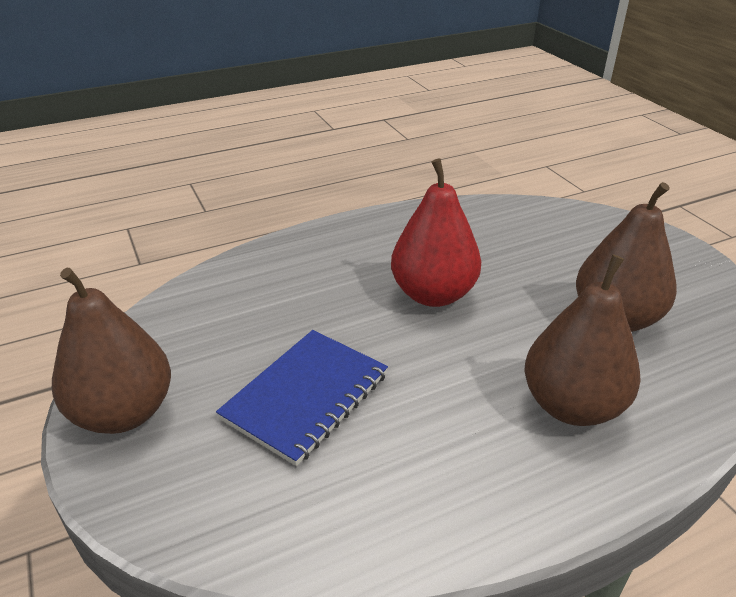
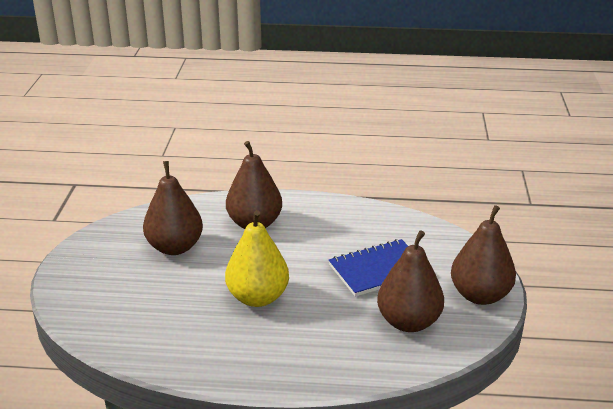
camera: 150 degrees left, 5 degrees down
(222, 331) = (408, 322): none -> brown pear
(433, 294) = (257, 297): red pear -> yellow pear

